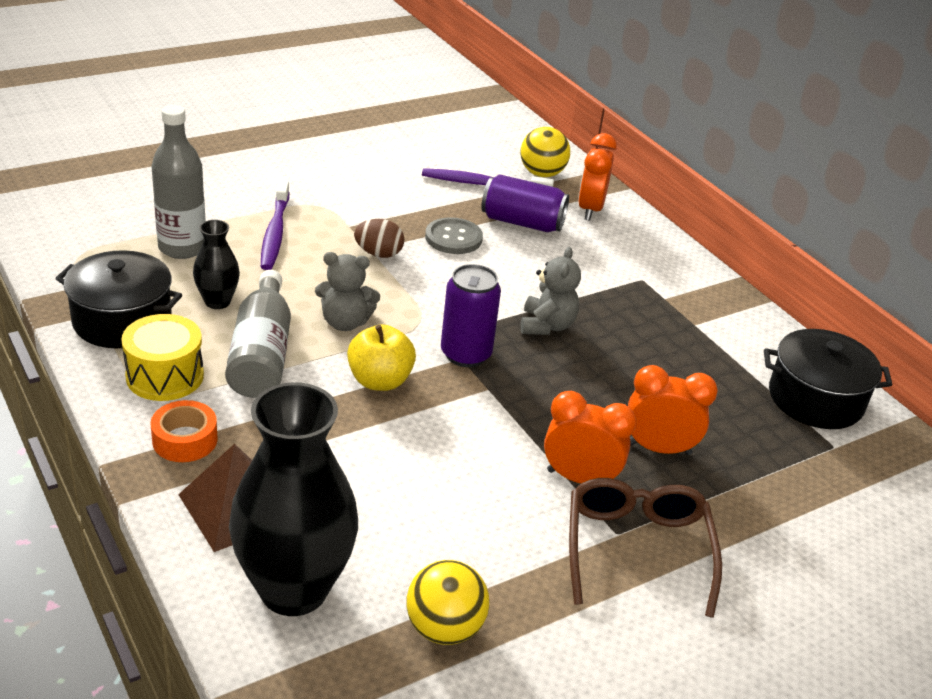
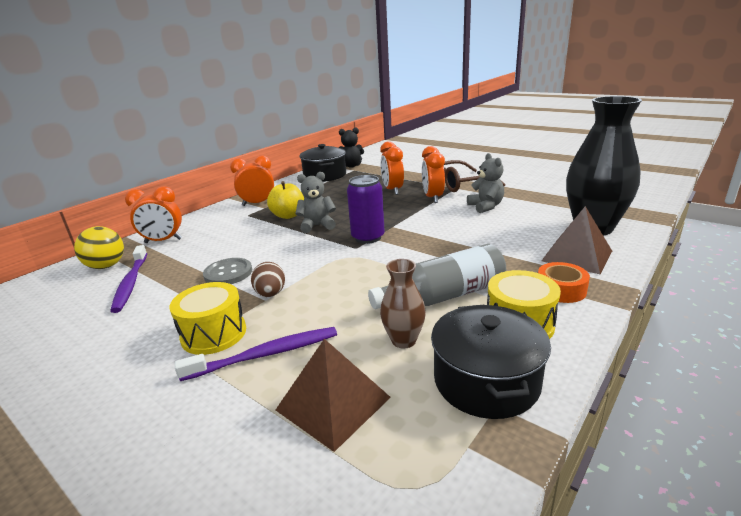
camera: 105 degrees left, 10 degrees down
(182, 248) = (333, 403): grey bottle -> brown pyramid
(217, 302) = (403, 340): black vase -> brown vase
(334, 215) = (214, 334): none -> yellow drum
(345, 322) = (374, 279): grey teddy bear -> grey teddy bear (485, 206)
(380, 381) = (421, 252): yellow apple -> yellow apple (288, 215)
(444, 628) = (554, 200): yellow ball -> none
(522, 222) = (192, 256): purple can -> none
(688, 296) = (258, 203): none -> orange clock
(870, 452) = (351, 166): none -> black teddy bear

